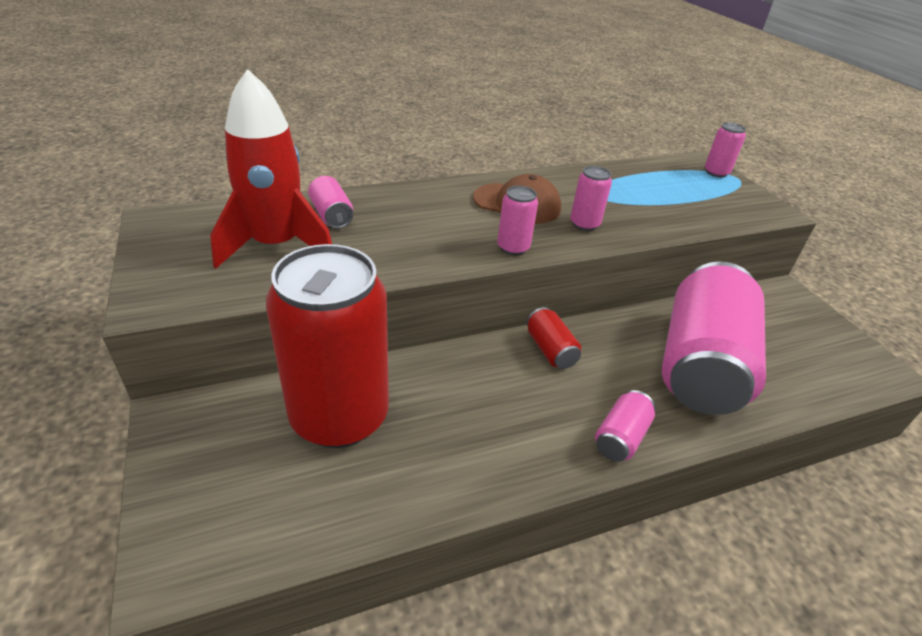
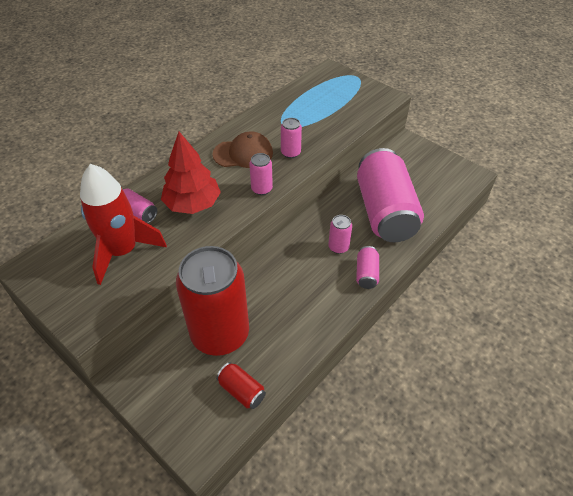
camera: 25 degrees left, 10 degrees up
(407, 231) = (192, 204): none -> red tree
(550, 350) = (305, 239): red can -> red can (241, 391)
(716, 172) = (343, 77): pink can -> pink can (338, 247)

